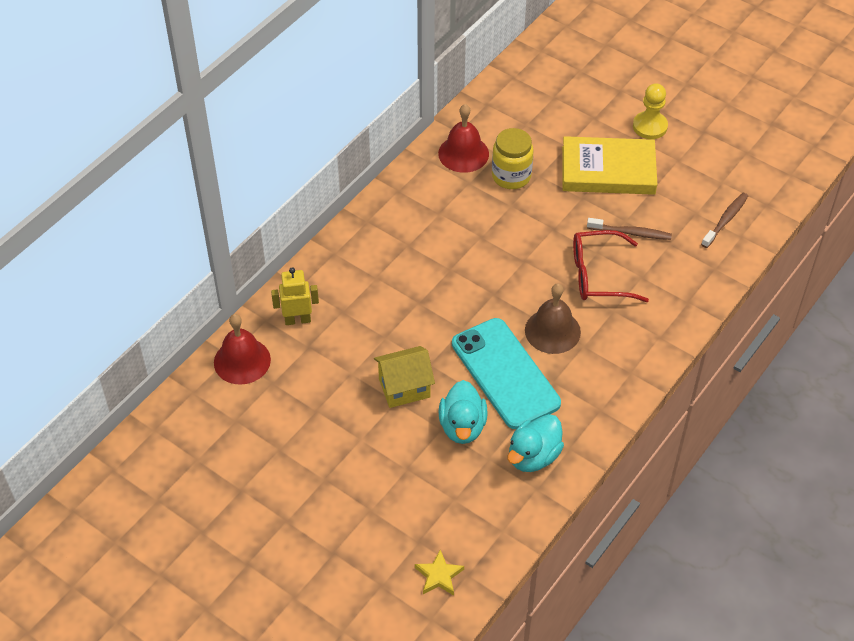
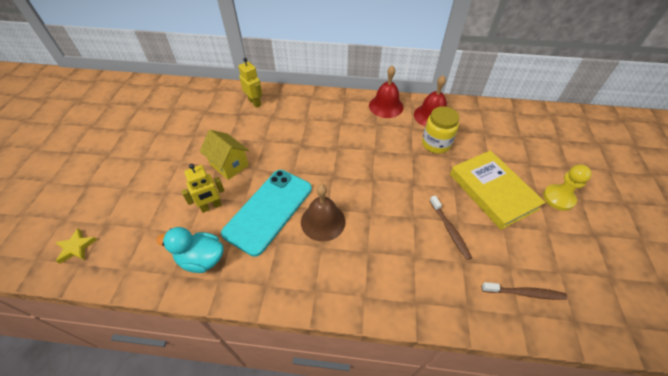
camera: 60 degrees right, 0 degrees up
(242, 361) = (214, 95): red bell -> red bell (386, 106)
(462, 426) = (211, 206): turquoise duck -> yellow robot
(598, 275) = (393, 227): red glasses -> none

